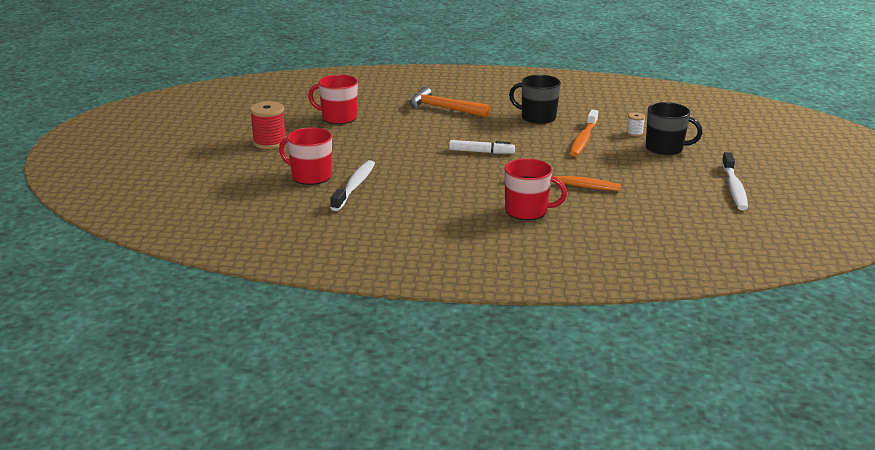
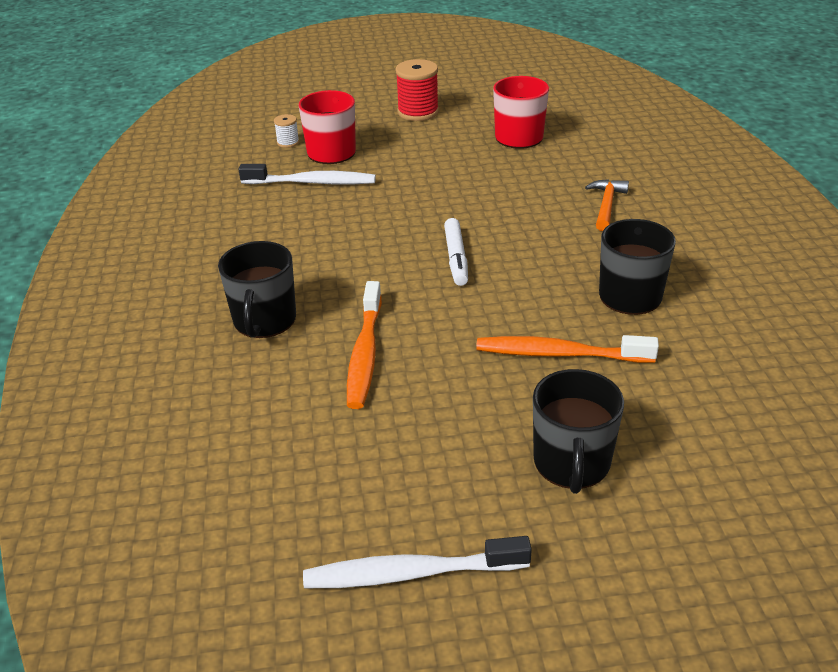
camera: 80 degrees right, 10 degrees up
(443, 108) = (606, 205): orange hammer -> orange hammer, size x0.64
(527, 211) = (264, 320): red mug -> black mug
(634, 133) = (627, 417): white spool -> white spool (288, 142)

